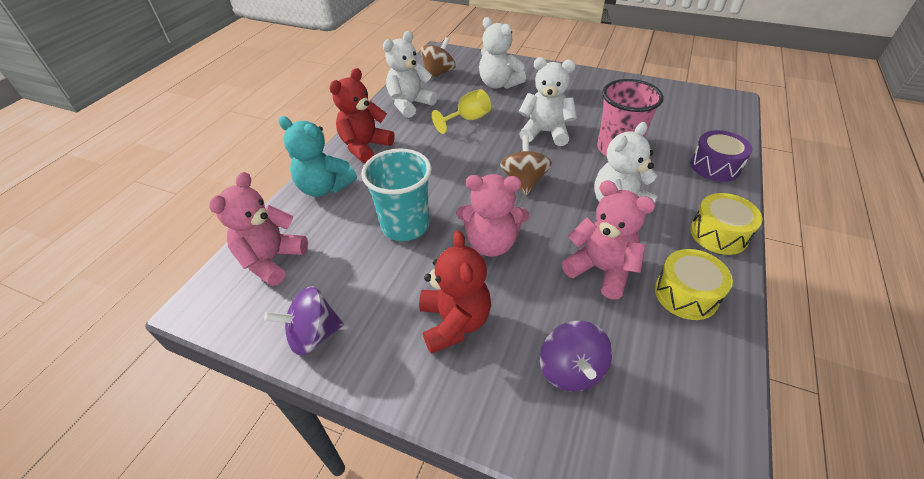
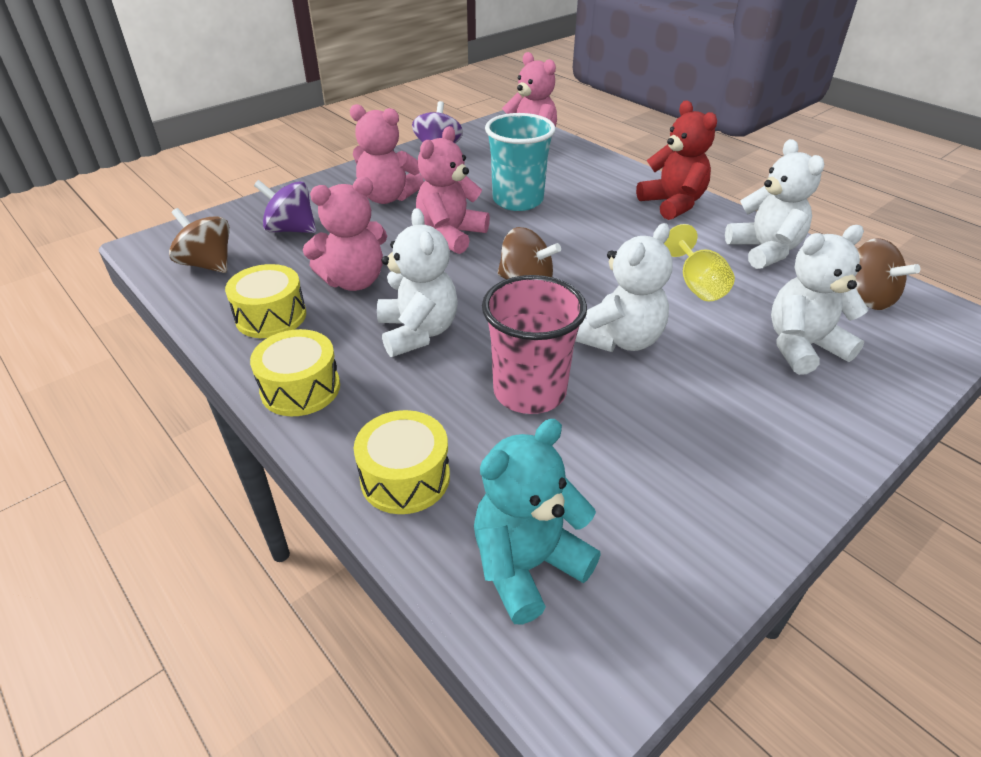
camera: 115 degrees right, 5 degrees down
(324, 187) = (611, 174): turquoise teddy bear -> turquoise teddy bear (527, 565)
(454, 322) = (387, 197): red teddy bear -> pink teddy bear
(682, 401) = (208, 264): none -> brown spinning top
(715, 166) = (405, 478): purple drum -> yellow drum

